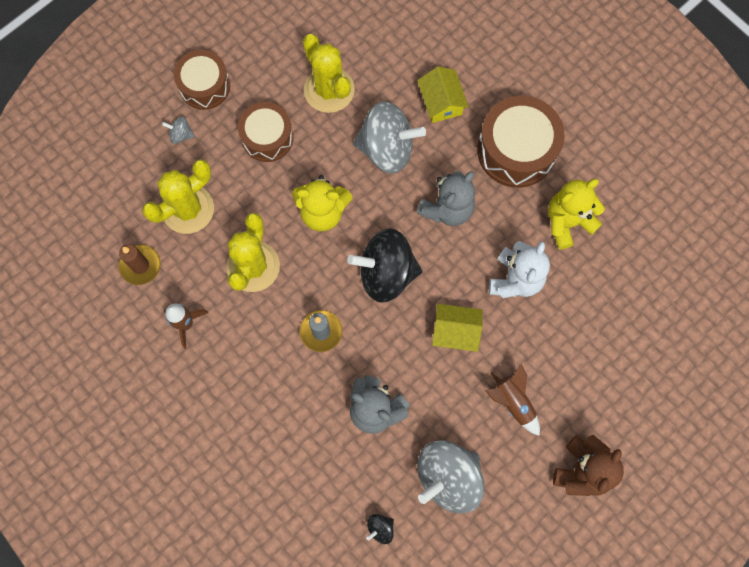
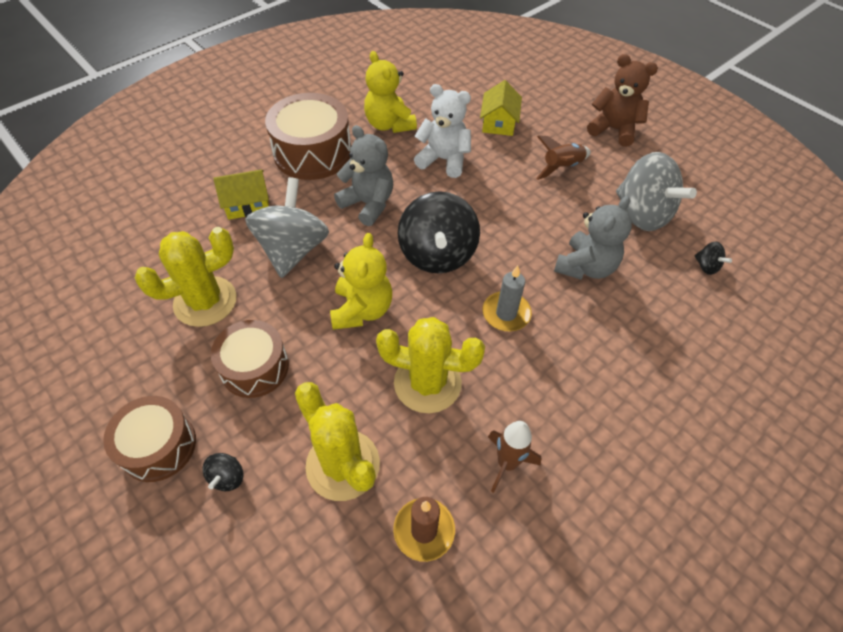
camera: 90 degrees left, 20 degrees down
(181, 135) = (227, 477): grey spinning top -> black spinning top
(455, 331) = (497, 203): yellow house -> yellow house (499, 122)

